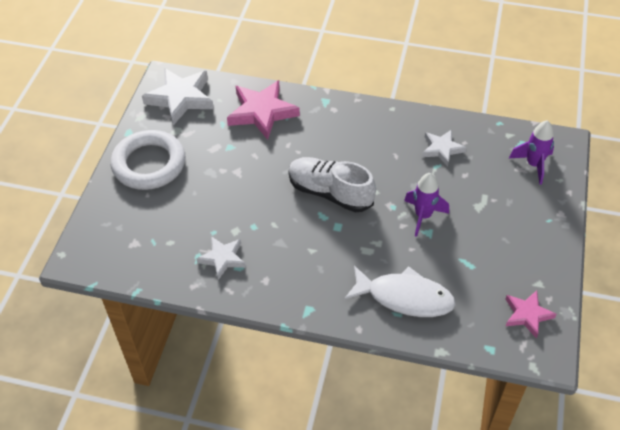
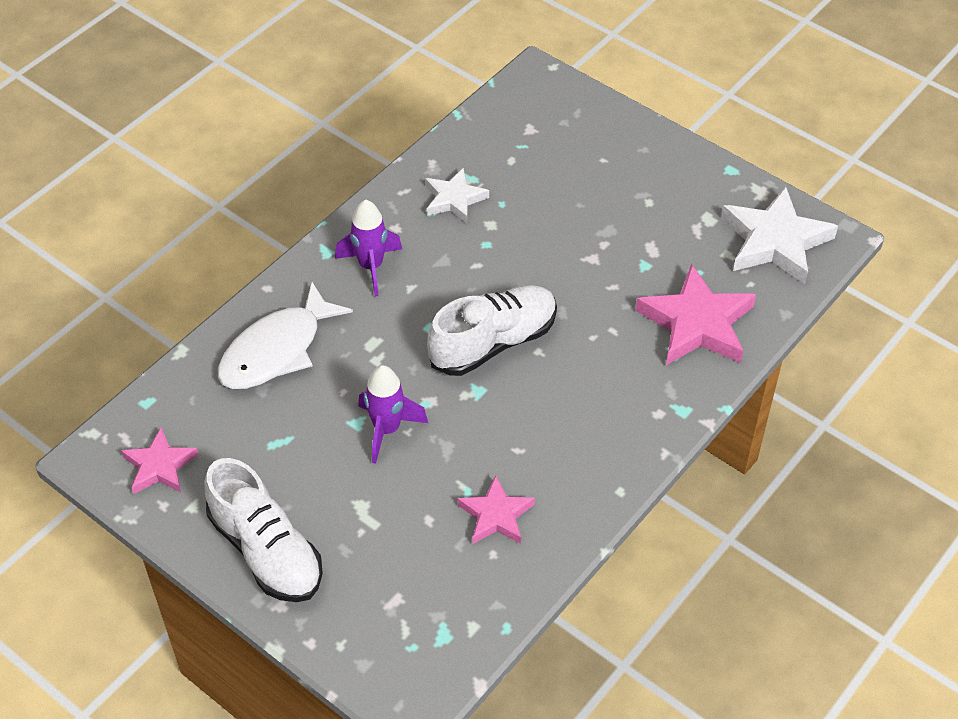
camera: 115 degrees right, 0 degrees up
(149, 164) = (657, 175): white ring -> none
(442, 149) = (496, 515): white star -> pink star
(533, 165) = (391, 624): purple rocket -> purple rocket (371, 267)
(537, 235) = (266, 551): none -> white shoe

